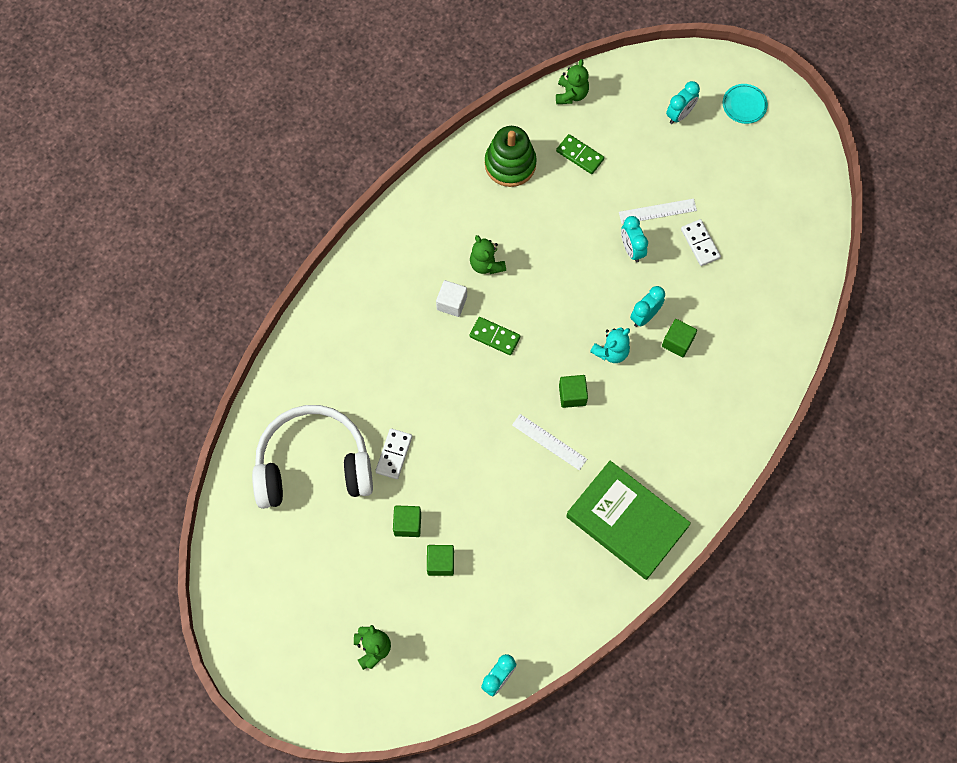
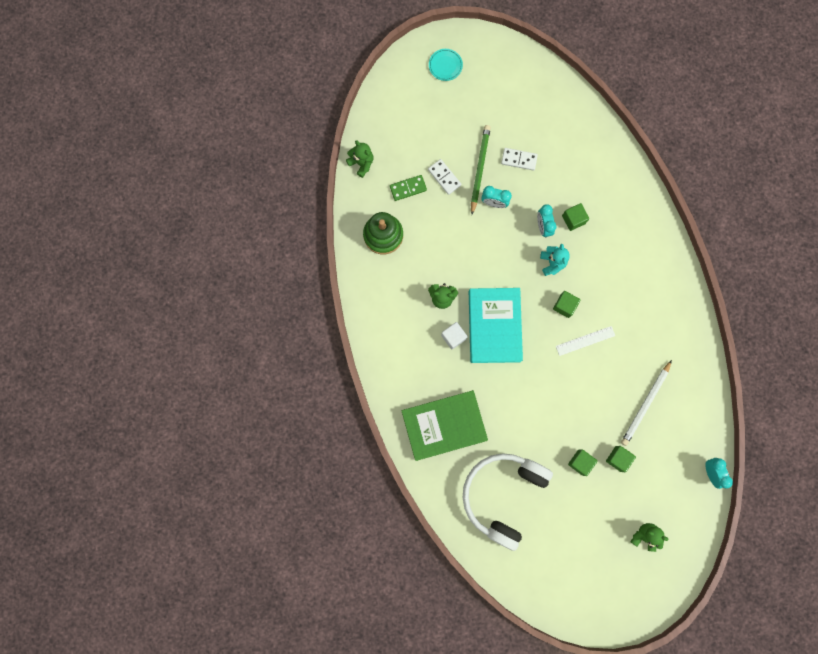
camera: 55 degrees left, 10 degrees up
(394, 454) = (530, 440): white domino -> white domino (444, 177)
(494, 337) = (494, 326): green domino -> turquoise book
(525, 553) = (645, 404): none -> white pencil
(627, 521) = (665, 330): green book -> green book (444, 425)
(657, 211) = (479, 169): white ruler -> green pencil
(679, 115) = (424, 108): turquoise clock -> none

